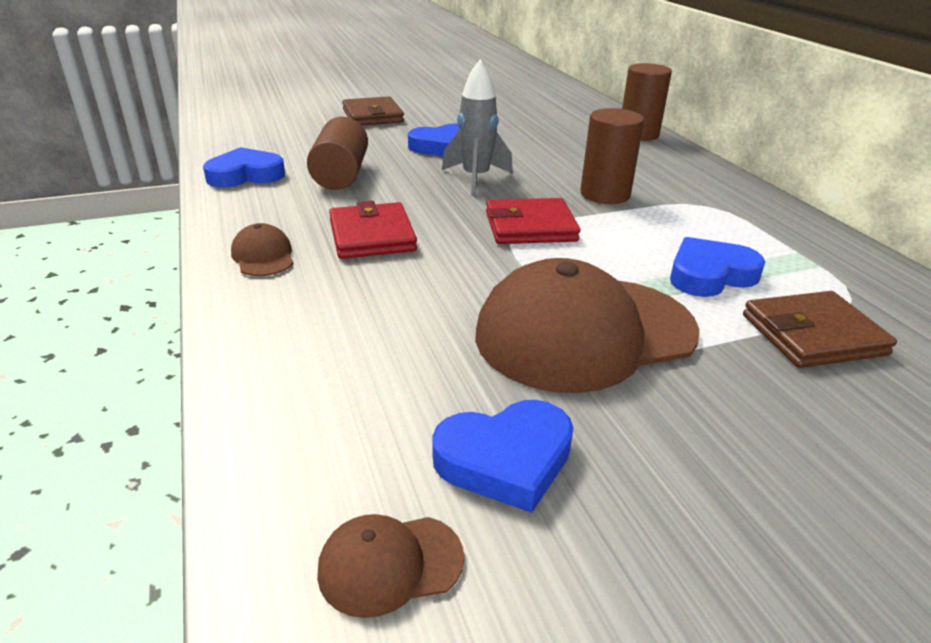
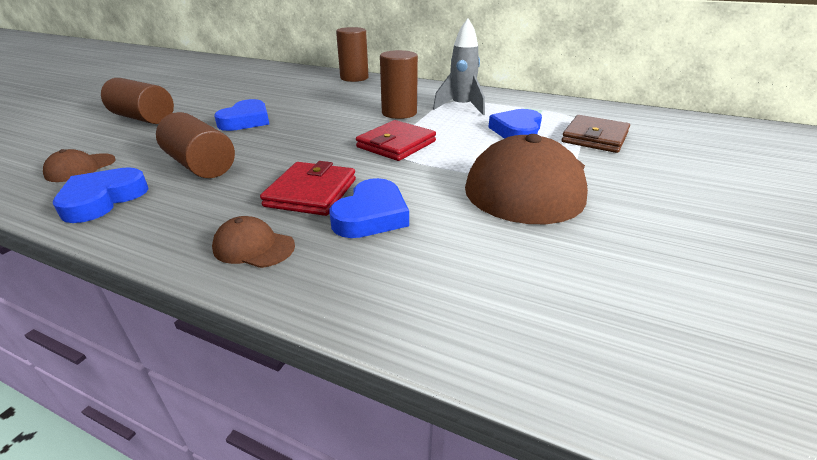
camera: 45 degrees left, 0 degrees up
(372, 236) = (311, 192): red wallet -> red wallet turned 75 degrees clockwise
(373, 116) = (144, 118): brown wallet -> brown cylinder
(390, 564) = (700, 353): brown cap -> brown cap (81, 168)
(476, 179) = (309, 131): grey rocket -> grey rocket (461, 107)
(505, 459) = (625, 262): blue heart -> blue heart (371, 215)

